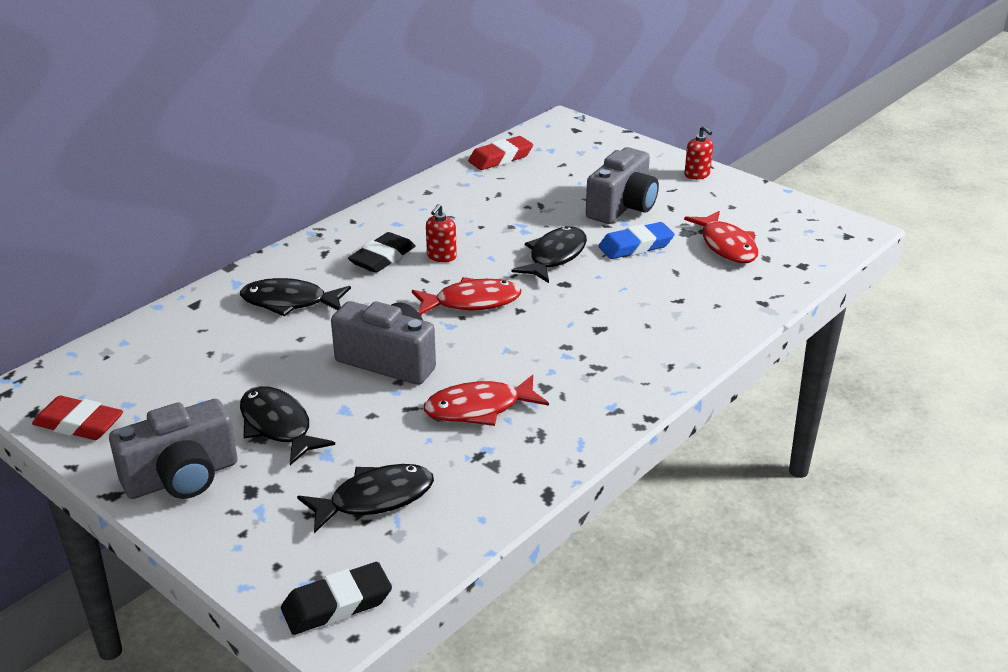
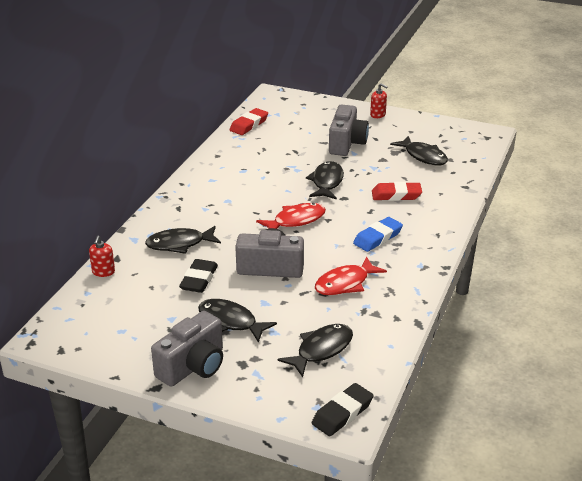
camera: 20 degrees left, 0 degrees up
(79, 424) = (99, 350): red eraser -> red eraser (396, 195)
(382, 258) = (219, 204): black eraser -> black eraser (199, 279)
(441, 256) = (256, 196): red soap dispenser -> red soap dispenser (103, 272)
(636, 246) = (371, 166): blue eraser -> blue eraser (378, 238)
(726, 246) = (423, 156): red fish -> black fish

